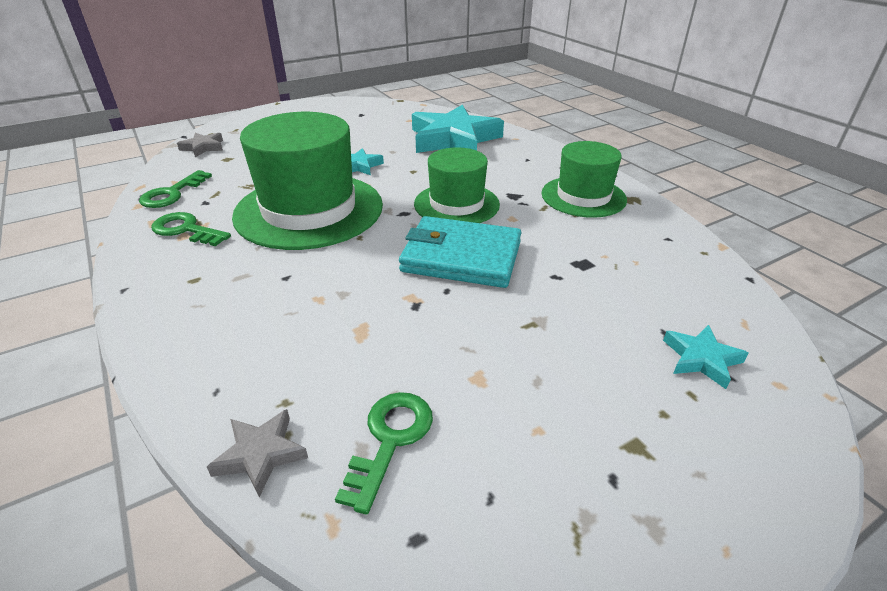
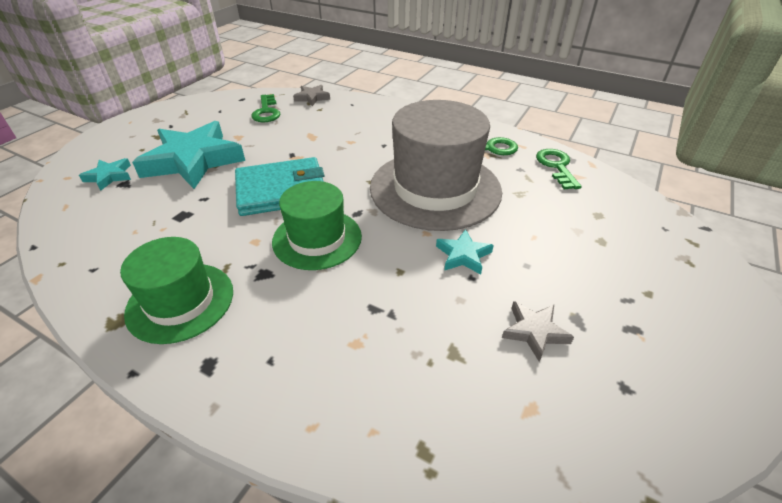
camera: 150 degrees right, 5 degrees up
(203, 147) = (649, 219): grey star -> grey star (534, 332)
(309, 210) = (435, 189): green hat -> grey hat
(454, 139) = (408, 371): turquoise star -> turquoise star (193, 160)

